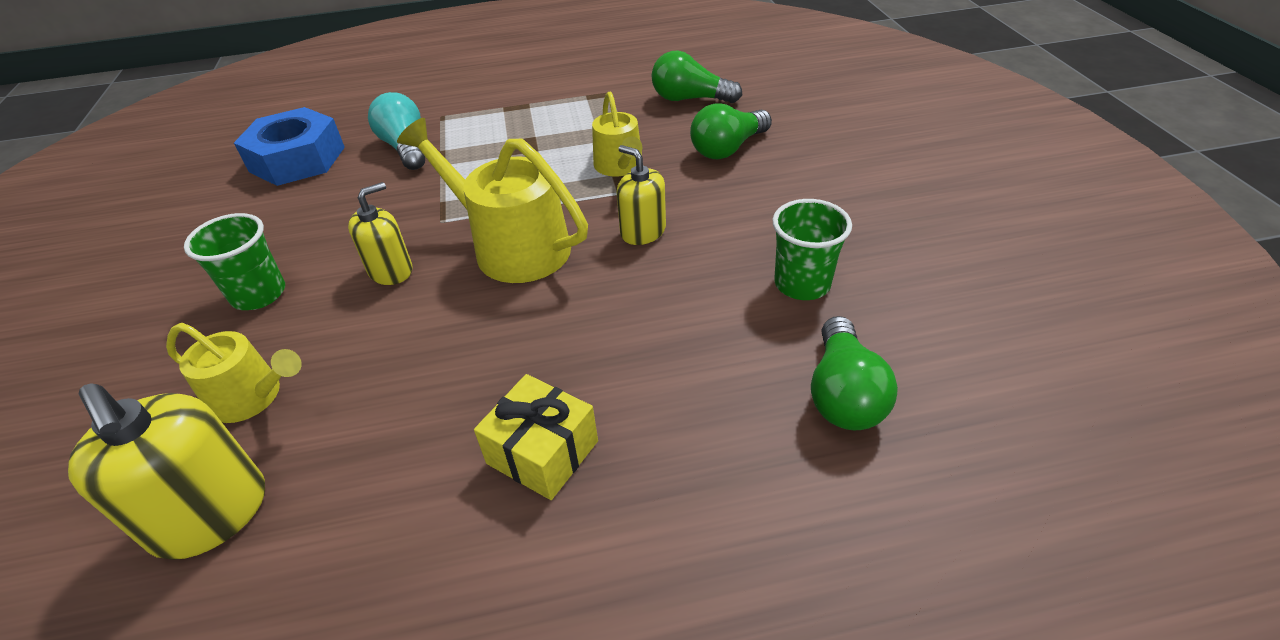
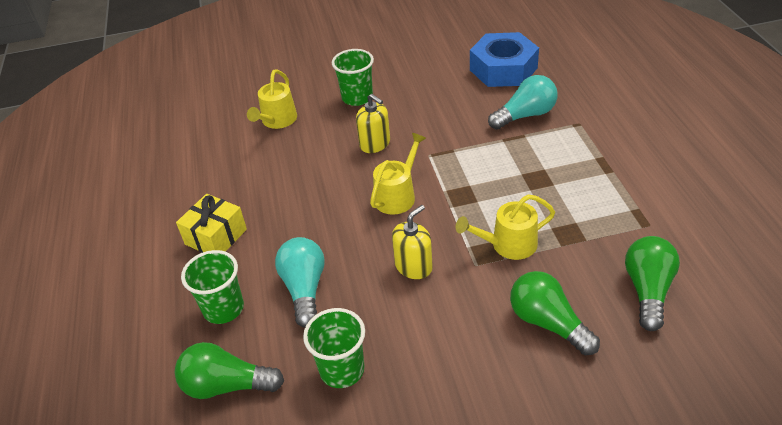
camera: 90 degrees right, 0 degrees up
(210, 514) = (209, 131): yellow soap dispenser -> none
(512, 246) = (397, 195): yellow watering can -> yellow watering can, size x0.61
(672, 327) = (304, 289): none -> turquoise light bulb
(705, 417) = (223, 308): none -> green cup

